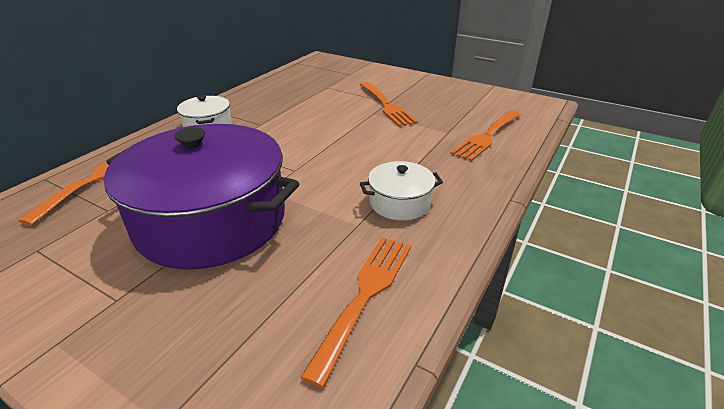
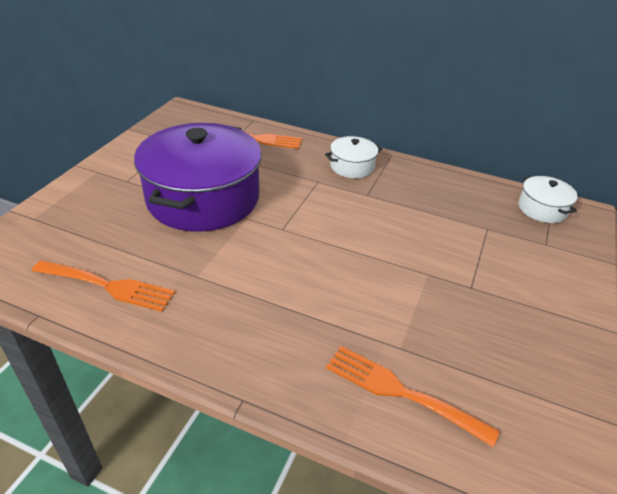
camera: 80 degrees right, 5 degrees up
(386, 105) = (458, 285): orange fork -> none
(400, 202) = (231, 303): white pot -> white pot (542, 209)

